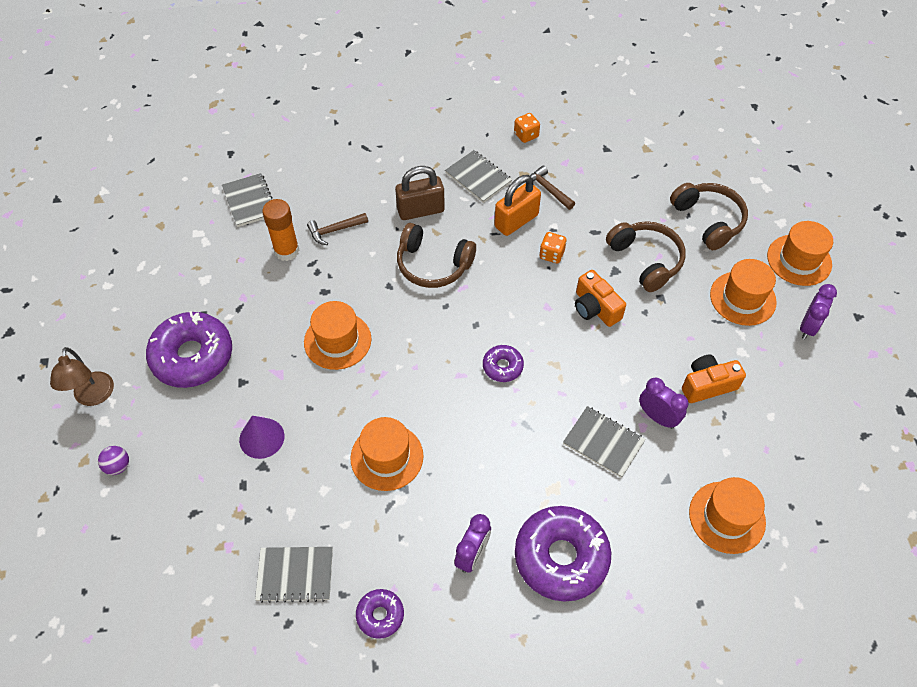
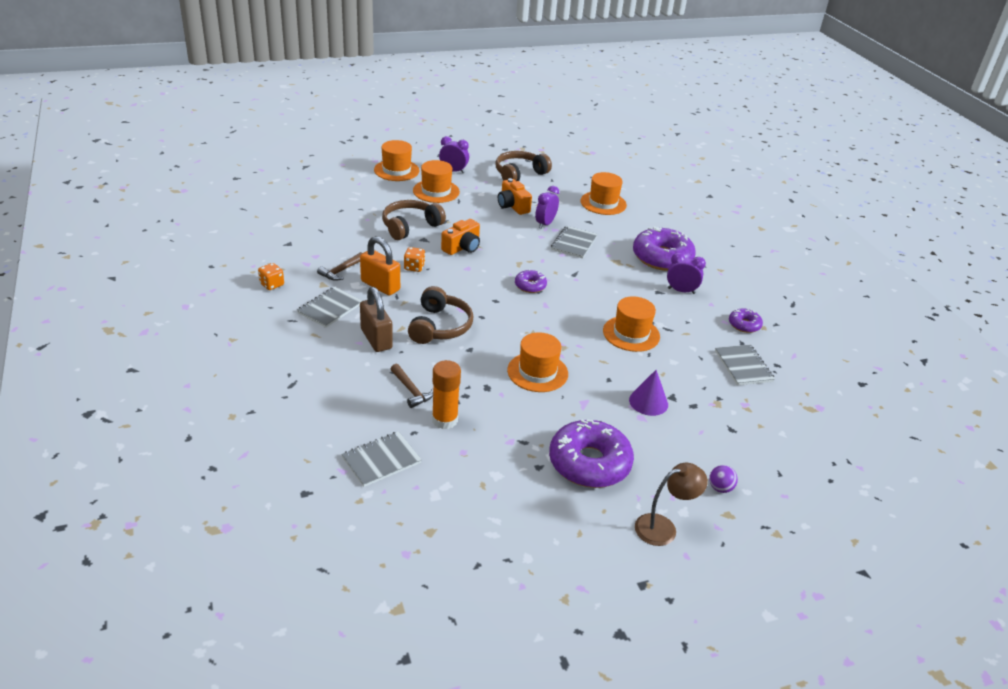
camera: 105 degrees left, 20 degrees down
(708, 220) = (365, 201): brown headphones -> brown headphones (519, 174)

